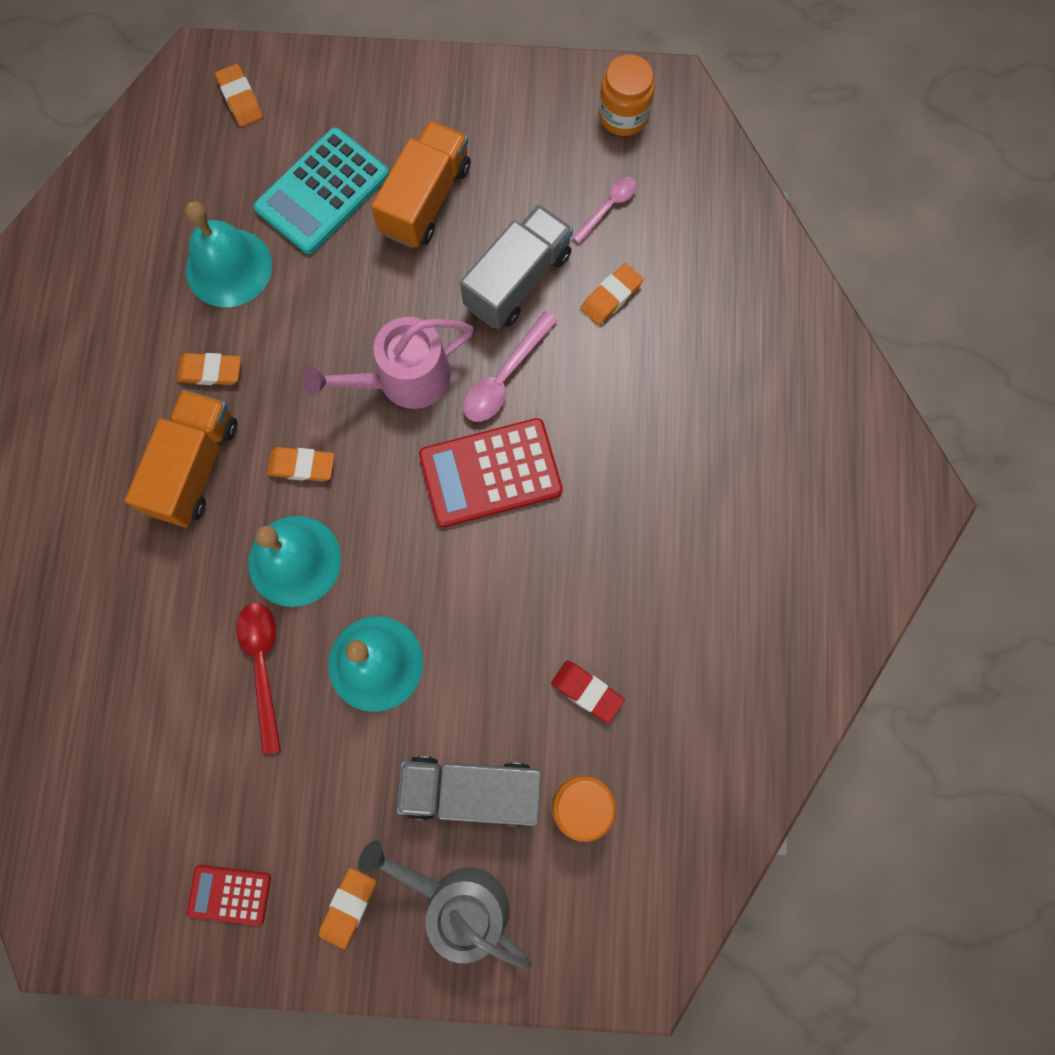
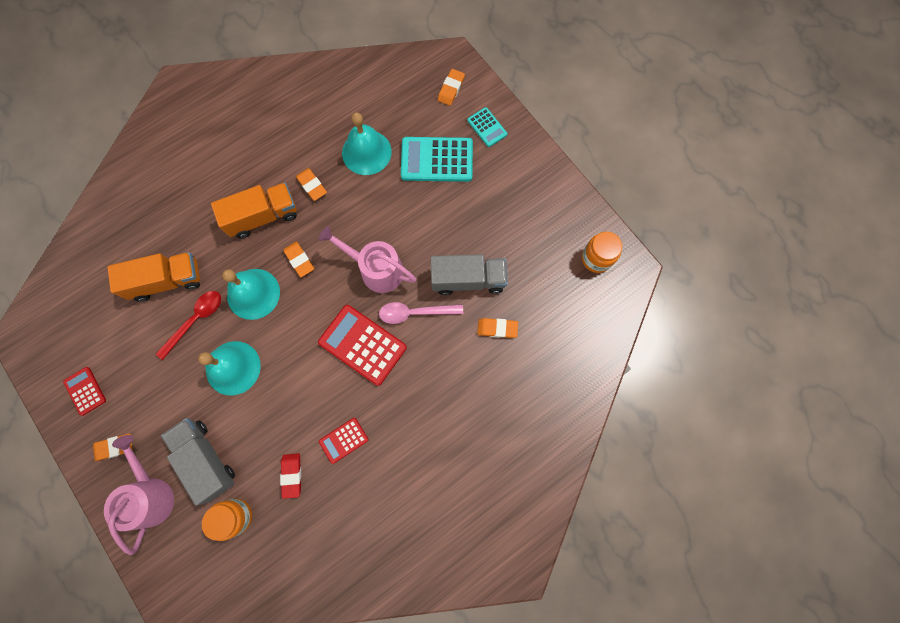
camera: 50 degrees right, 0 degrees up
(335, 99) = (487, 127): none -> turquoise calculator
(425, 200) = (472, 206): orange truck -> orange truck (167, 281)
(457, 902) = (150, 494): grey watering can -> pink watering can
(596, 591) = (343, 440): none -> red calculator
(608, 207) = (542, 290): pink spoon -> none

